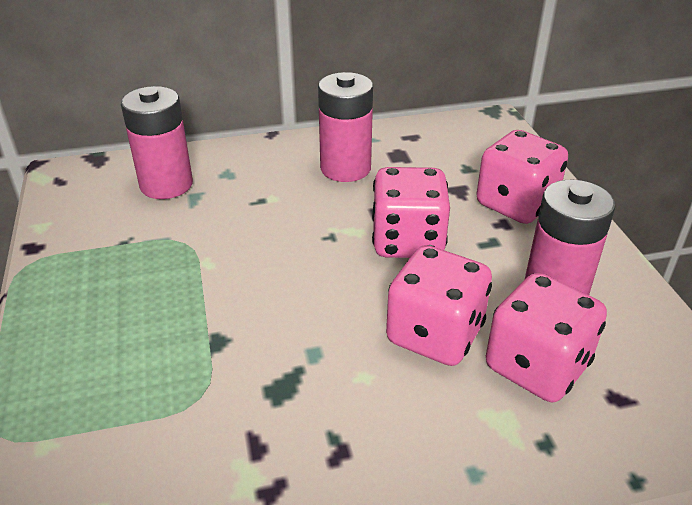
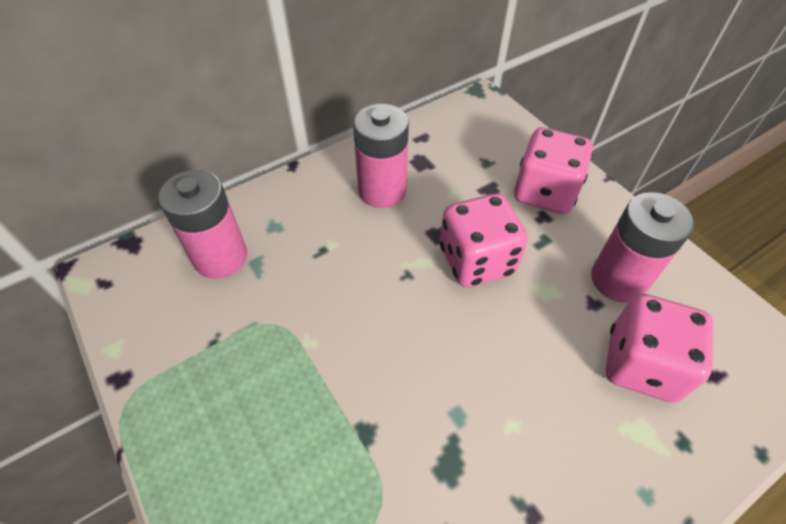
camera: 20 degrees left, 15 degrees up
(435, 334) = (548, 358): pink dice -> none

